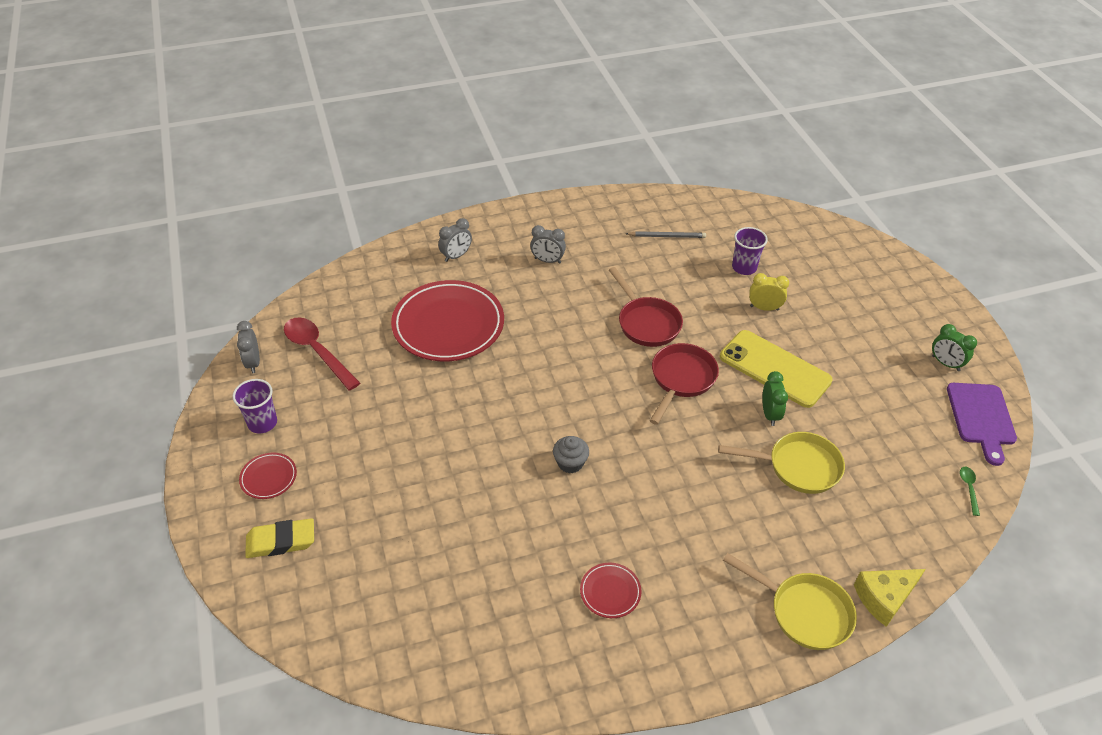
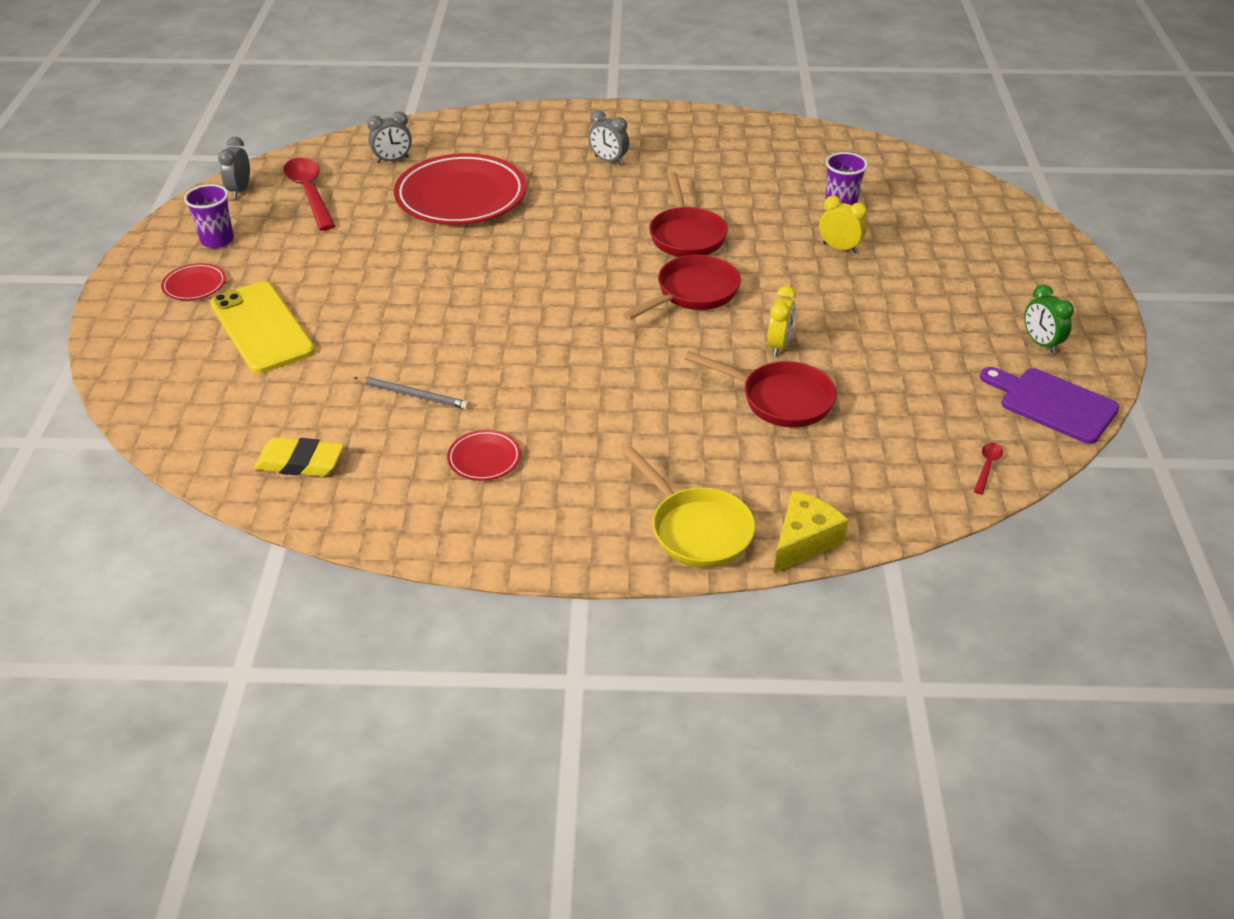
camera: 20 degrees right, 5 degrees down
(281, 541) = (173, 338): yellow eraser -> yellow eraser (300, 462)
(456, 256) = (509, 139): grey clock -> grey clock (392, 160)
(570, 463) = (515, 339): grey cupcake -> none
(667, 236) = (765, 162): grey pencil -> grey pencil (413, 395)
(770, 414) = (779, 345): green clock -> yellow clock
(774, 369) = (814, 305): yellow phone -> yellow phone (262, 328)
(798, 467) = (780, 399): yellow pan -> red pan
(884, 598) = (804, 541): yellow cheese -> yellow cheese turned 135 degrees clockwise
(969, 488) = (987, 466): green spoon -> red spoon
(981, 417) = (1053, 404): purple cutting board -> purple cutting board turned 105 degrees clockwise

